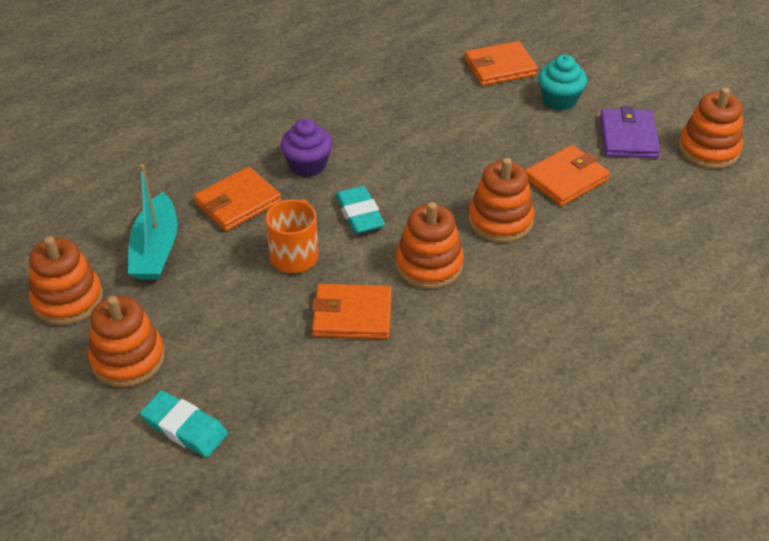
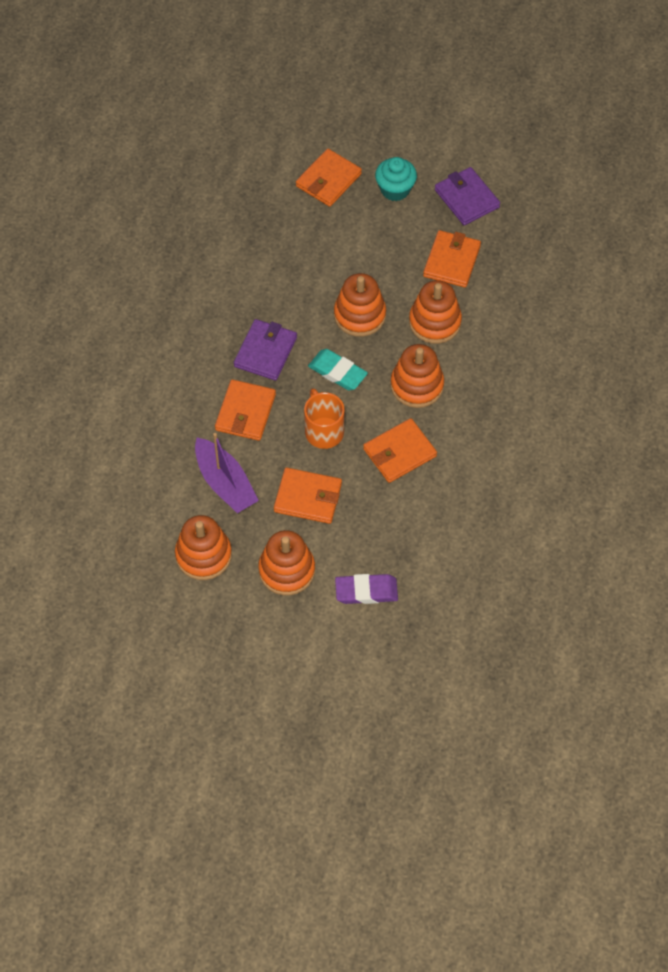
camera: 35 degrees left, 15 degrees up
(156, 249) = (225, 483): turquoise boat -> purple boat
(185, 427) = (366, 591): turquoise eraser -> purple eraser
(219, 305) = (308, 497): none -> orange wallet
(308, 165) = (265, 352): purple cupcake -> purple wallet
(708, 149) = (527, 180): orange stacking toy -> orange stacking toy (359, 315)

